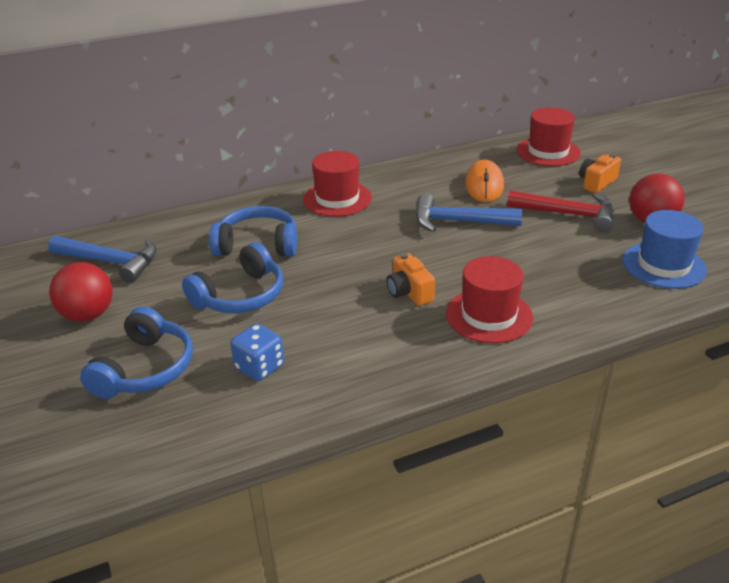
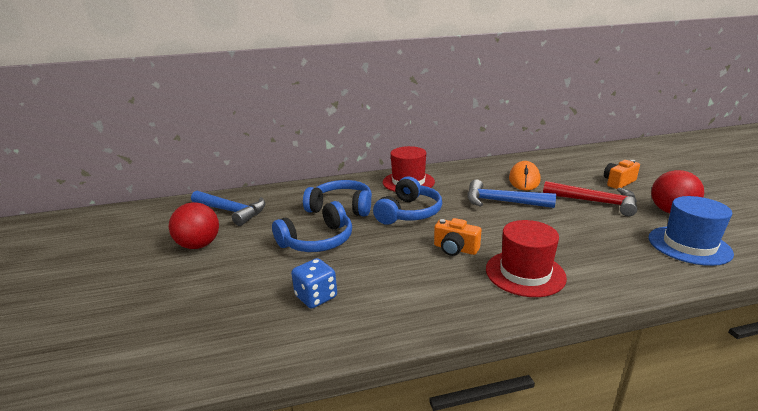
camera: 10 degrees right, 10 degrees down
(145, 369) = (224, 289): blue headphones -> blue headphones (409, 213)
(409, 292) = (455, 249): orange camera -> orange camera turned 45 degrees counterclockwise
(548, 152) = (576, 161): red hat -> none

